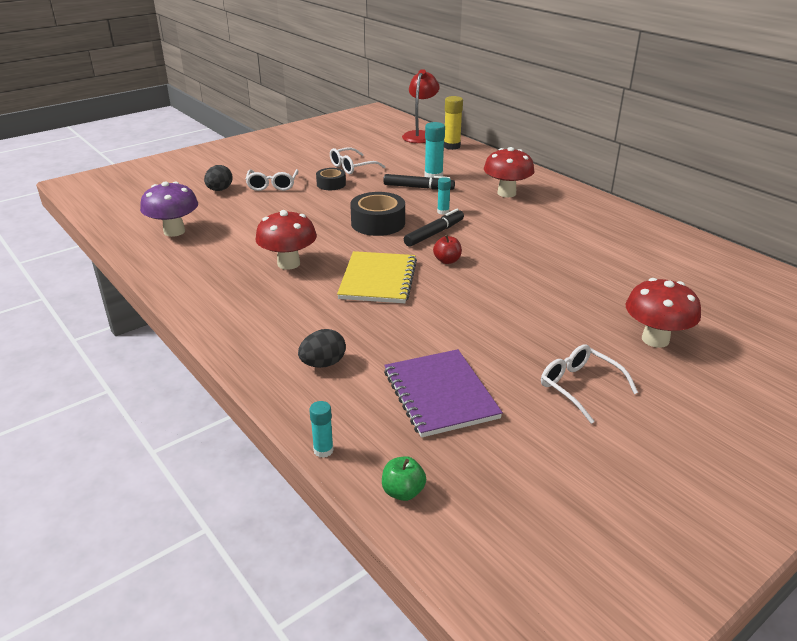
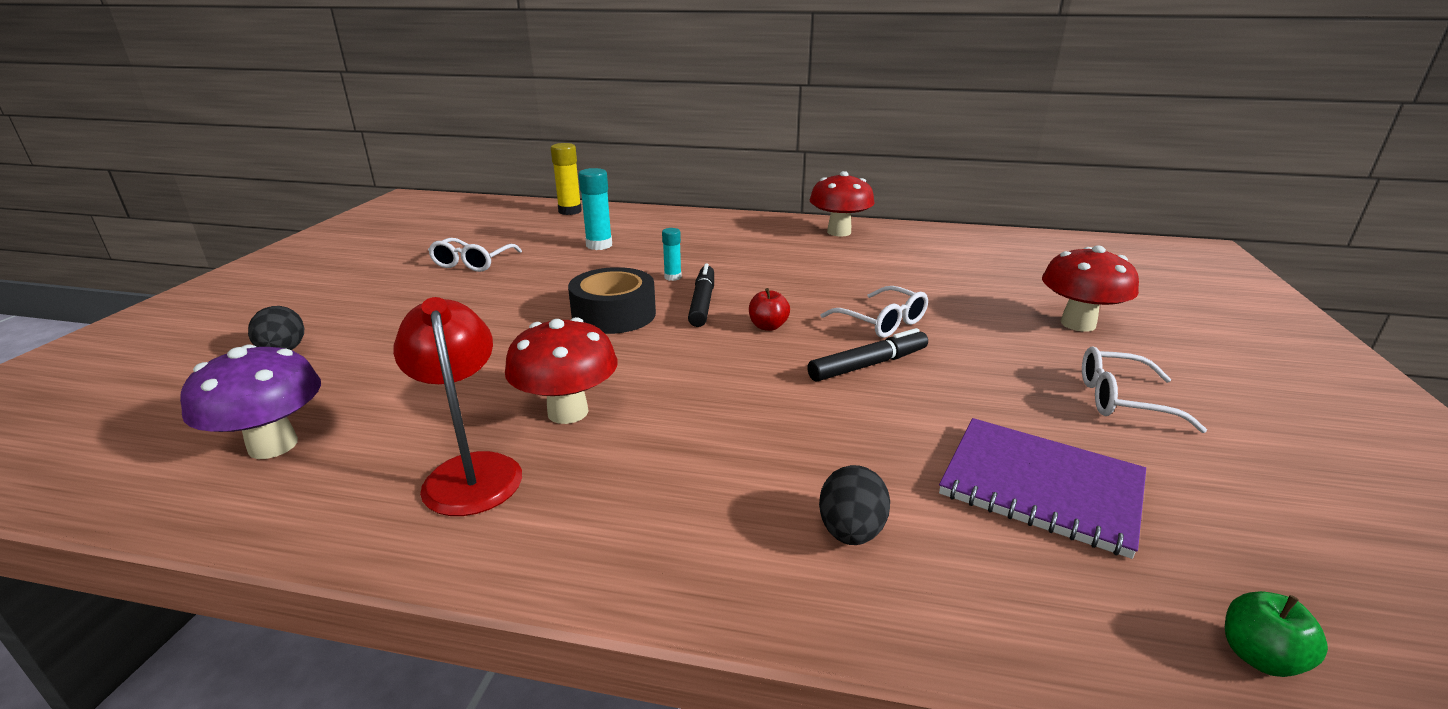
camera: 40 degrees left, 5 degrees down
(272, 185) = (377, 317): white glasses -> white glasses (882, 322)
(323, 450) = (1082, 672): turquoise glue stick -> none
(331, 184) = (473, 290): black tape -> none
(378, 279) = (727, 380): yellow notebook -> none
(418, 187) = (600, 261): black marker -> black marker (868, 365)
(420, 135) = (512, 209): red lamp -> red lamp (471, 471)
(506, 193) = (708, 239): red mushroom -> red mushroom (839, 232)

